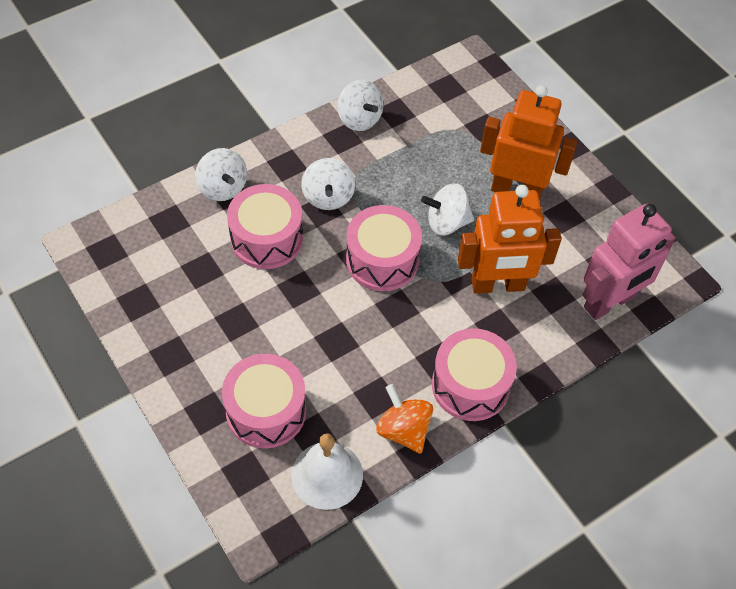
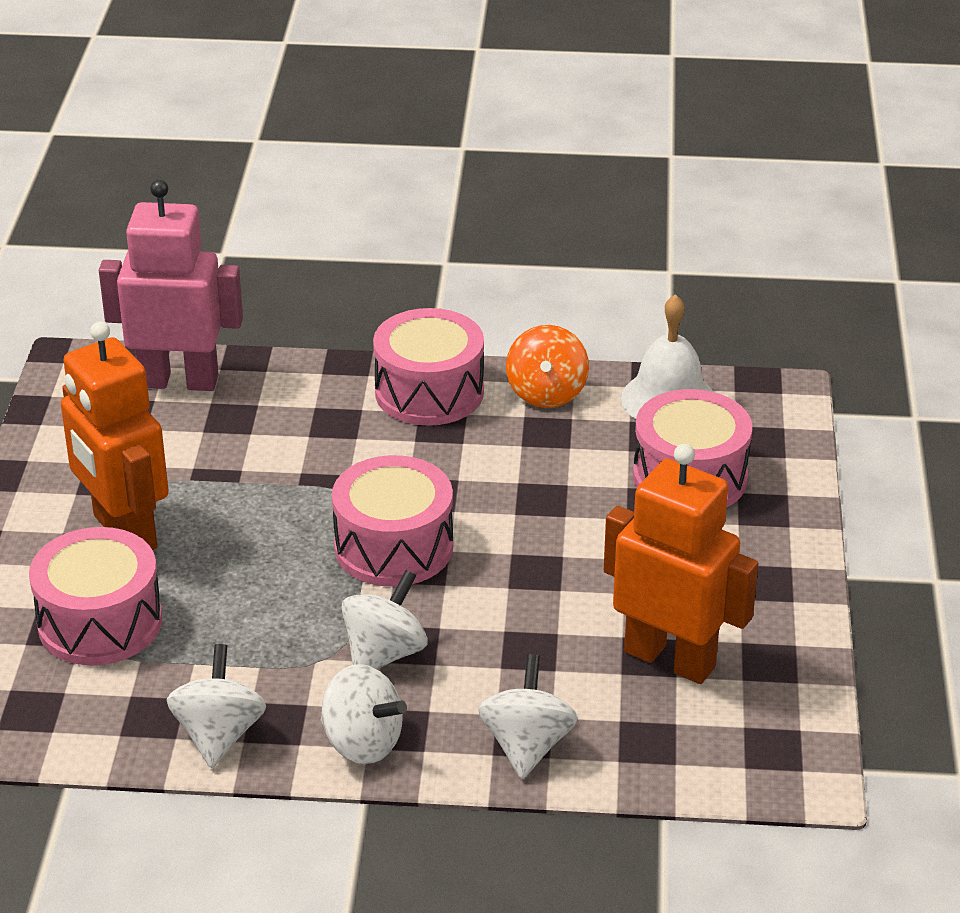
camera: 140 degrees left, 20 degrees down
(267, 239) = (524, 646): pink drum -> pink drum (100, 622)
(446, 222) = (261, 544): white spinning top -> white spinning top (362, 743)
(498, 285) = (283, 455): orange robot -> orange robot (670, 659)

